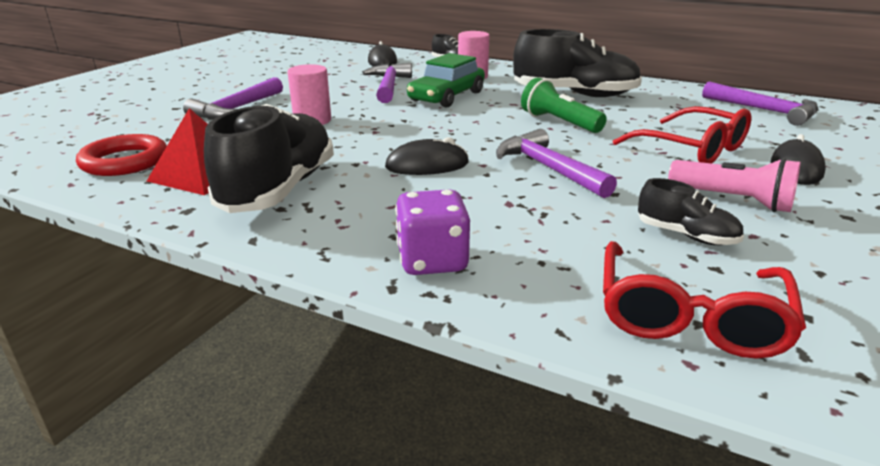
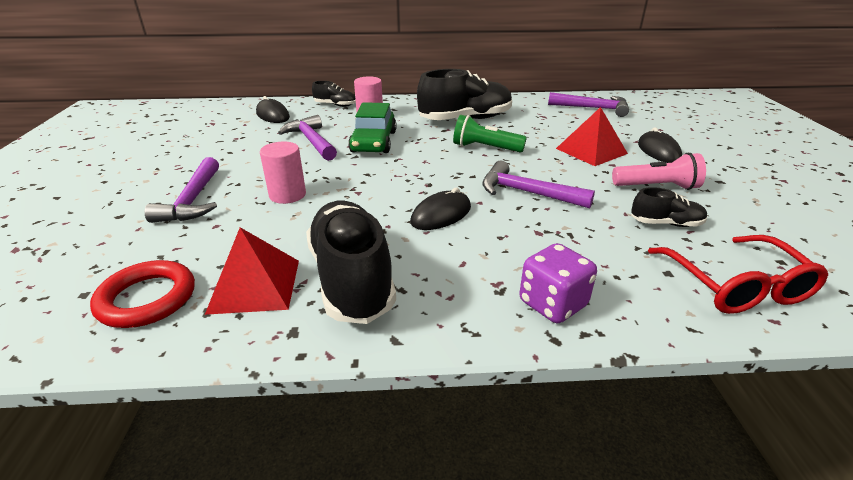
camera: 30 degrees left, 5 degrees up
(693, 149) = (591, 151): red glasses -> red pyramid

